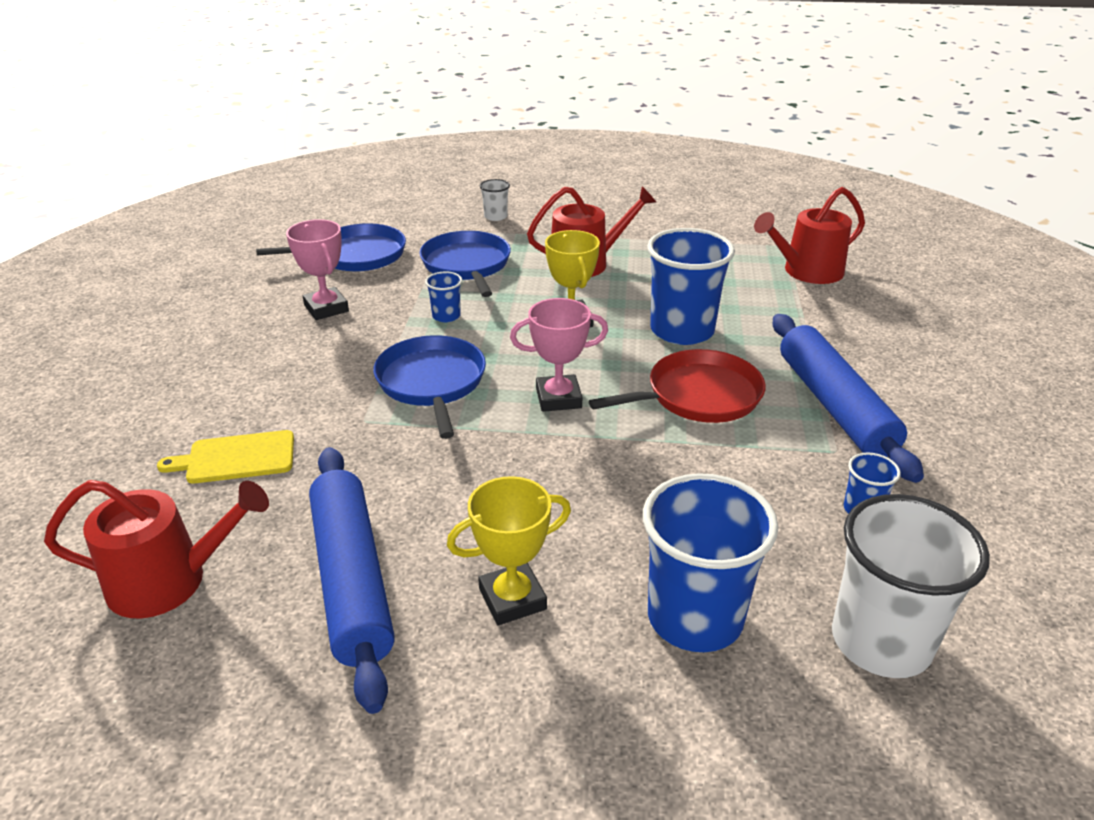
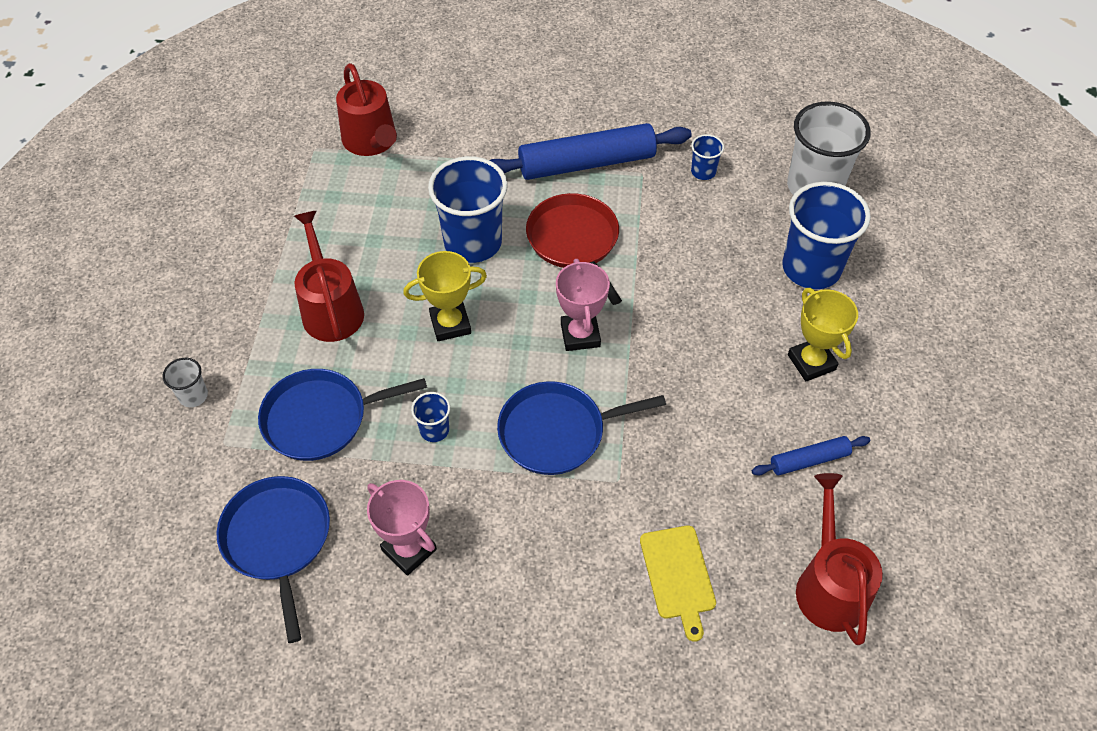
camera: 90 degrees left, 20 degrees up
(326, 308) = (409, 550): pink trophy -> pink trophy turned 75 degrees clockwise
(351, 580) = (809, 460): blue rolling pin -> blue rolling pin, size x0.49

